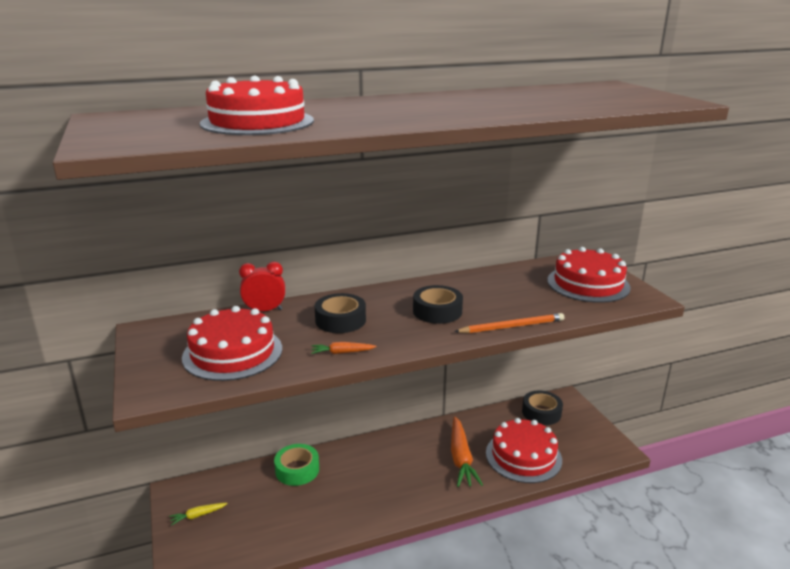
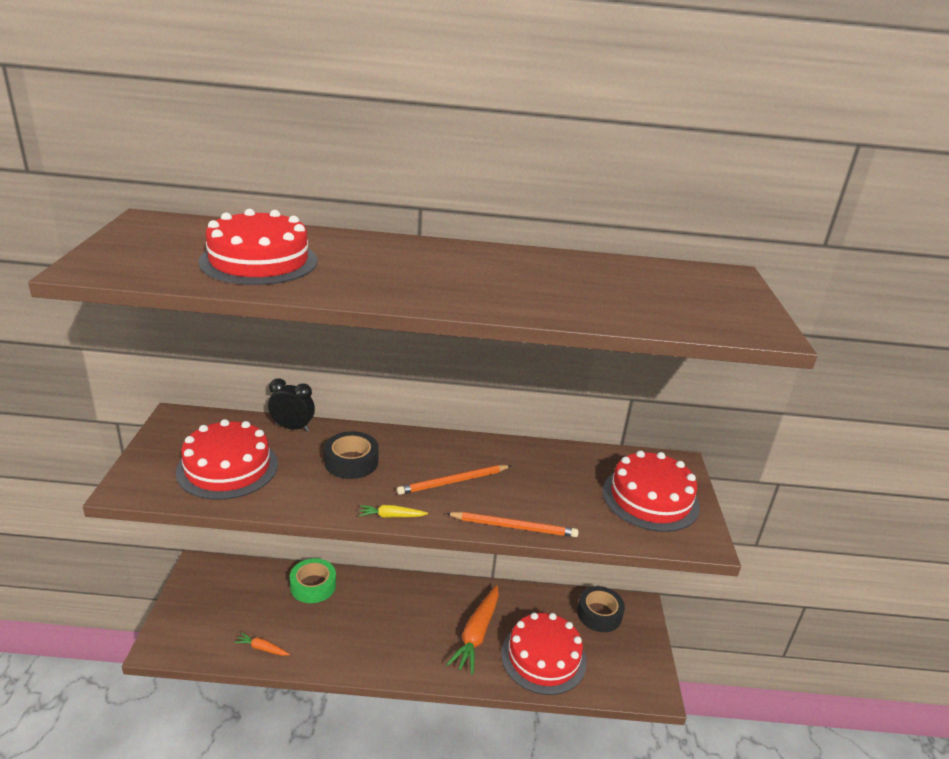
camera: 20 degrees right, 5 degrees up
(198, 515) = (201, 599): yellow carrot -> yellow carrot (391, 516)
(264, 310) = (292, 427): red clock -> black clock
(342, 352) = (321, 501): orange carrot -> orange carrot (262, 648)
(437, 311) = (453, 482): black tape -> orange pencil

